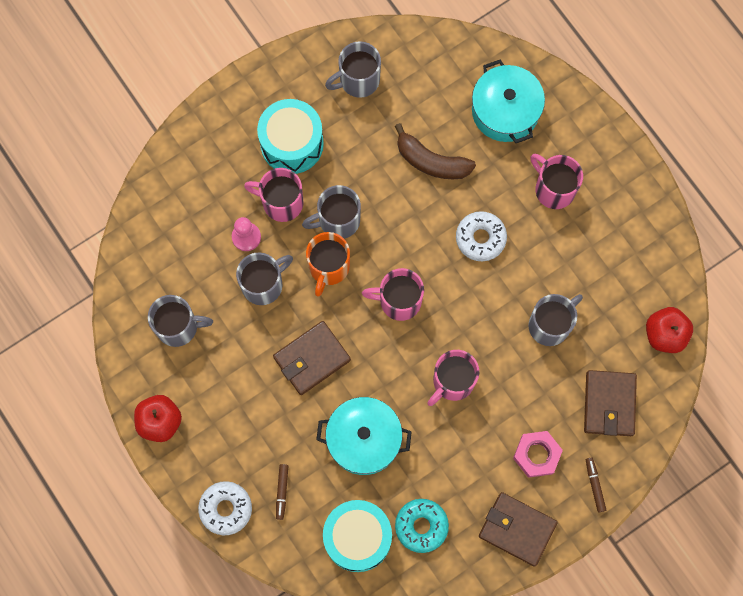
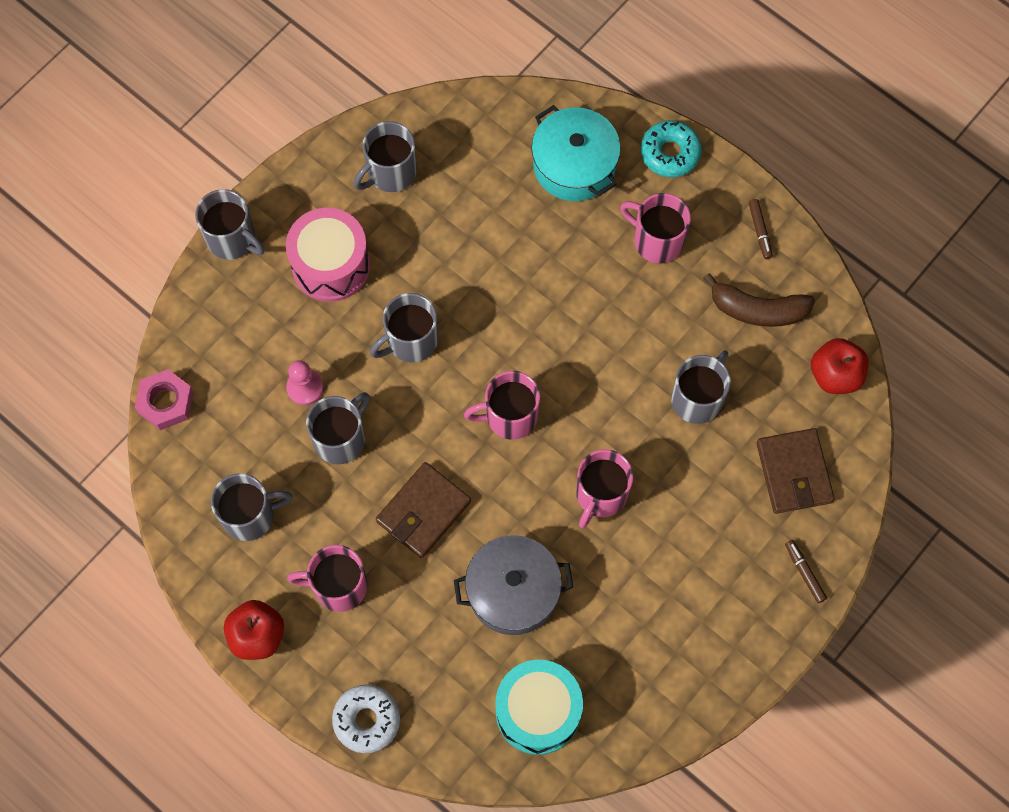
camera: 15 degrees left, 5 degrees down
(221, 103) = (232, 239): none -> grey mug
(281, 202) = (336, 336): pink mug -> pink mug (338, 586)
(282, 492) = (430, 681): brown marker -> brown marker (760, 231)
(292, 144) = (331, 265): turquoise drum -> pink drum
(328, 267) = (414, 398): orange mug -> none
(364, 439) = (513, 591): turquoise pot -> grey pot
(421, 526) = (611, 677): turquoise donut -> turquoise donut (670, 153)
(431, 161) = (503, 244): brown banana -> brown banana (757, 309)
(480, 238) = (586, 319): white donut -> none
(517, 529) = (727, 649): brown wallet -> none
(536, 455) = (725, 555): pink nut -> pink nut (166, 402)

